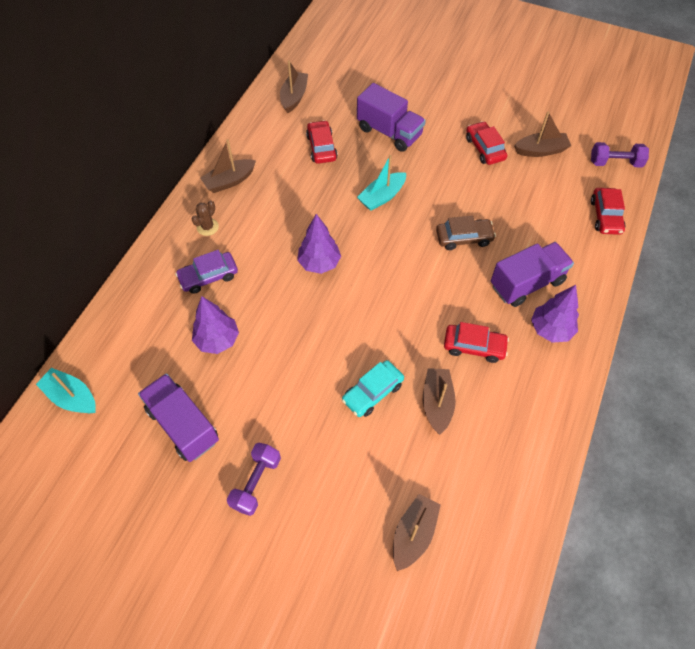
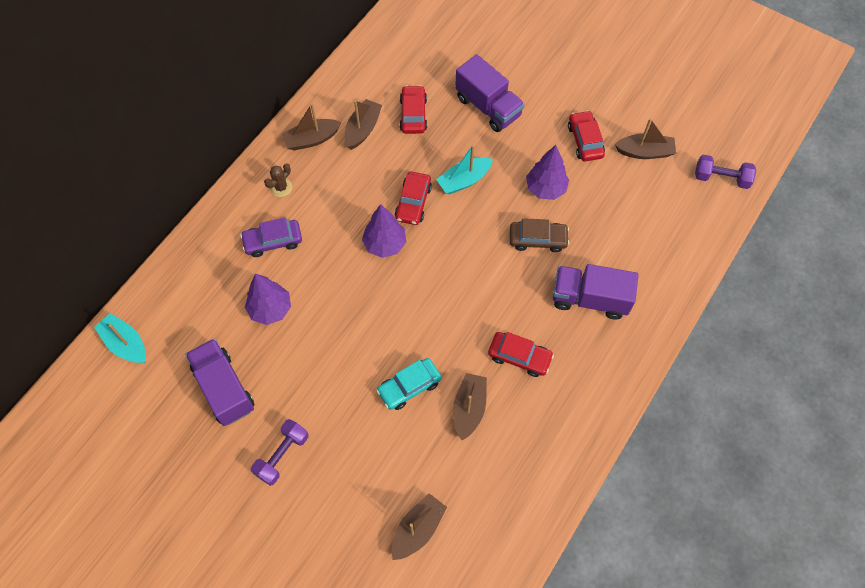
camera: 10 degrees right, 5 degrees up
(294, 97) = (396, 51): brown boat -> brown boat (363, 129)
(526, 283) = (590, 299): purple truck -> purple truck turned 150 degrees counterclockwise
(550, 329) = (601, 352): purple tree -> purple tree (545, 188)
(605, 216) = (693, 238): red car -> red car (413, 202)

